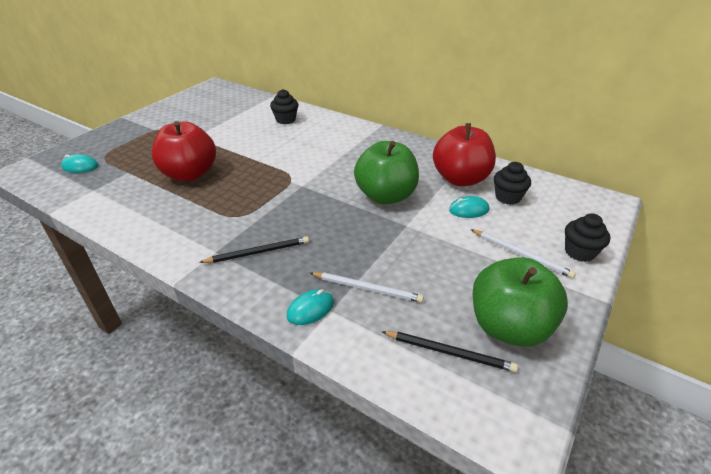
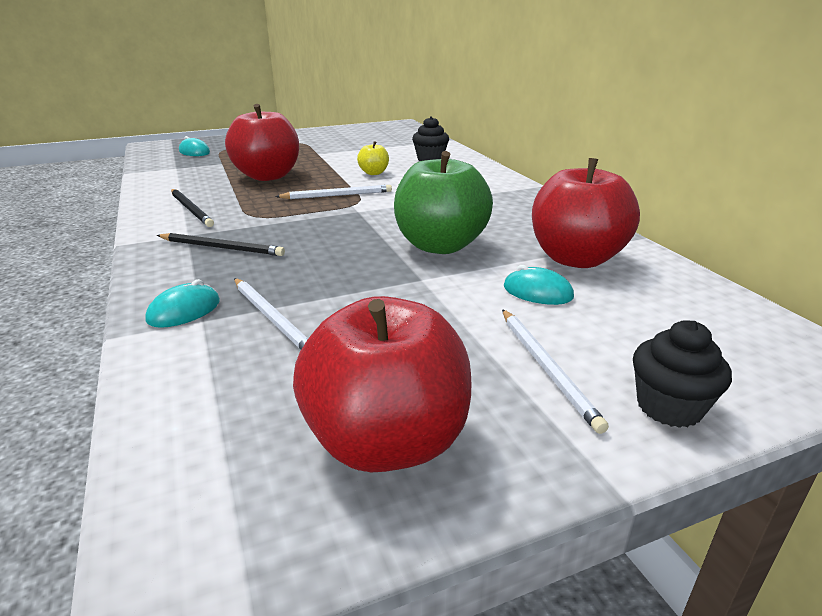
camera: 35 degrees right, 10 degrees down
(265, 145) = (373, 173): none -> yellow apple
(269, 176) = (337, 195): none -> white pencil
(310, 309) = (184, 311): turquoise mouse -> turquoise mouse turned 45 degrees counterclockwise
(449, 352) = (255, 426): black pencil -> black pencil (191, 209)
(507, 197) = (627, 298): black cupcake -> none
(509, 326) = (386, 441): green apple -> red apple

